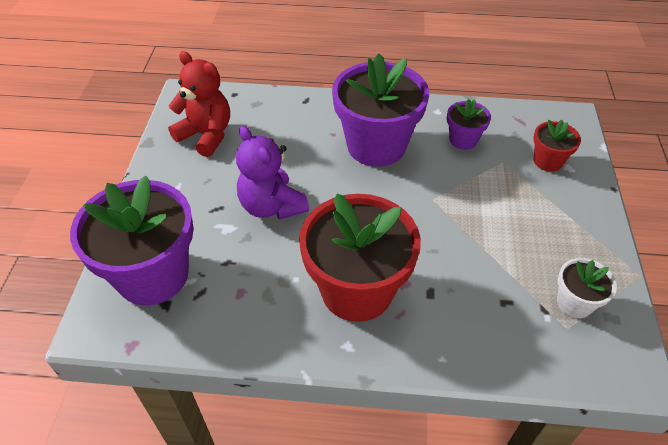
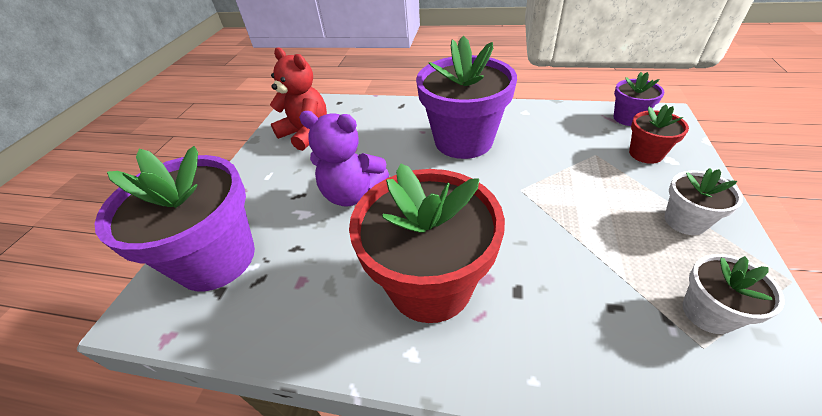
camera: 10 degrees right, 5 degrees down
(272, 206) = (352, 194): purple teddy bear -> purple teddy bear turned 45 degrees counterclockwise
(463, 140) = (552, 135): purple flower pot -> purple flower pot (628, 118)
(570, 228) = (685, 221): none -> white flower pot

